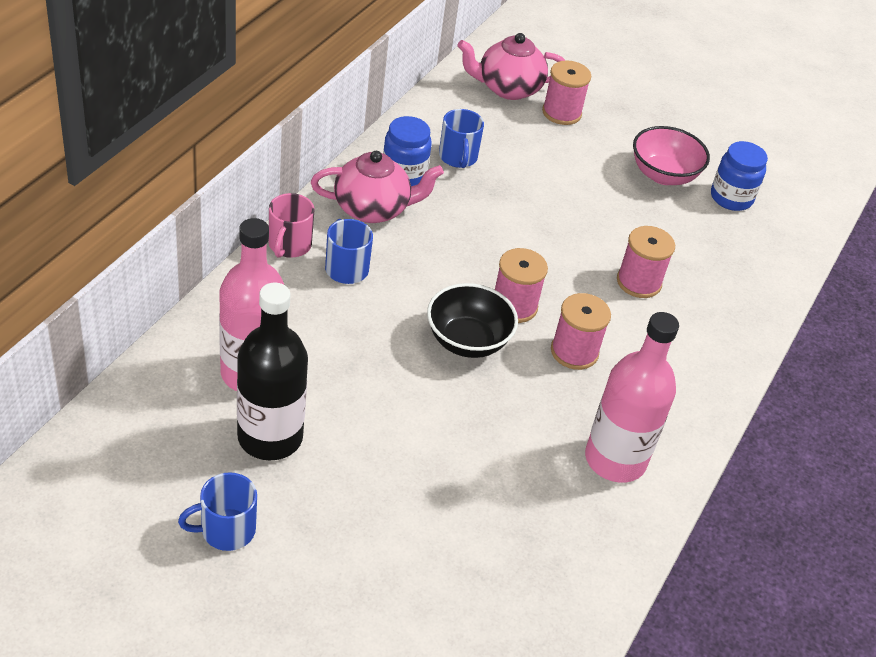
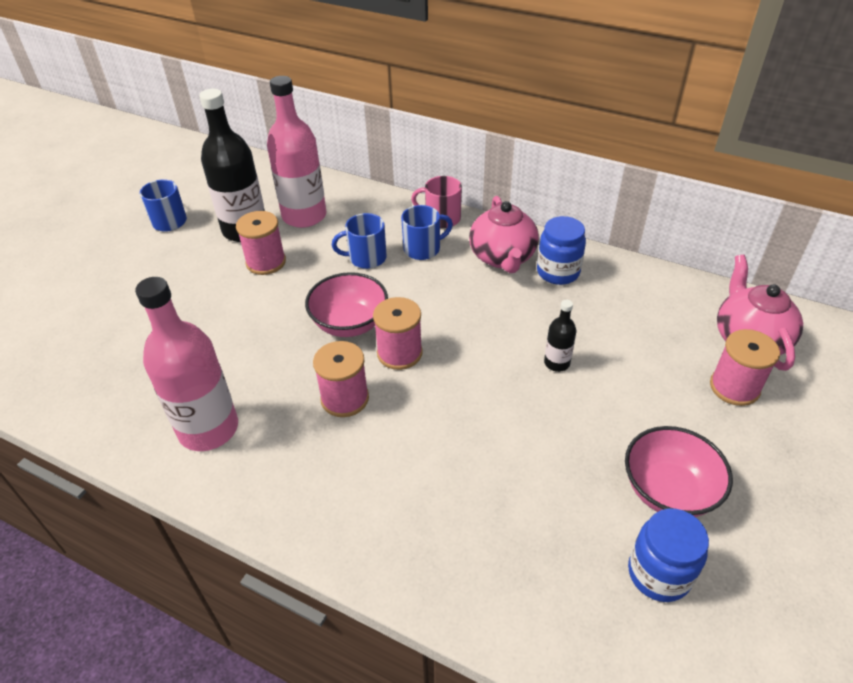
camera: 95 degrees right, 0 degrees up
(458, 157) = (603, 306): blue mug -> blue mug (366, 258)
(467, 341) = (350, 323): black bowl -> pink bowl
(531, 203) = (556, 363): none -> black bottle
(638, 282) = (458, 456): pink spool -> pink spool (266, 262)

